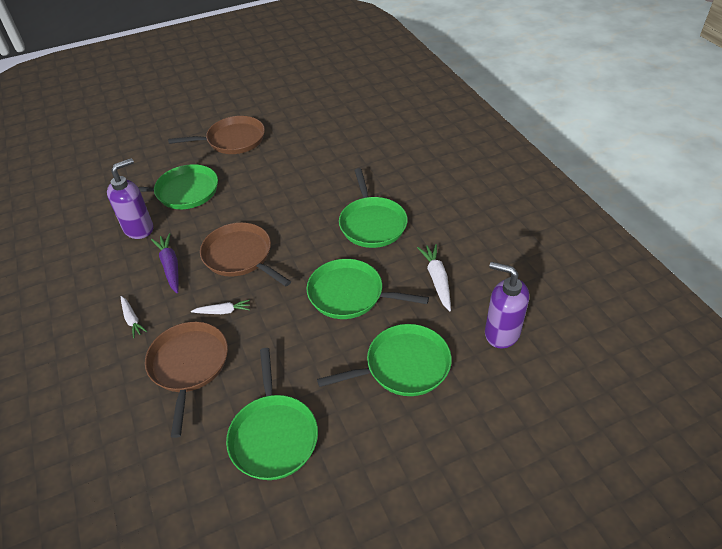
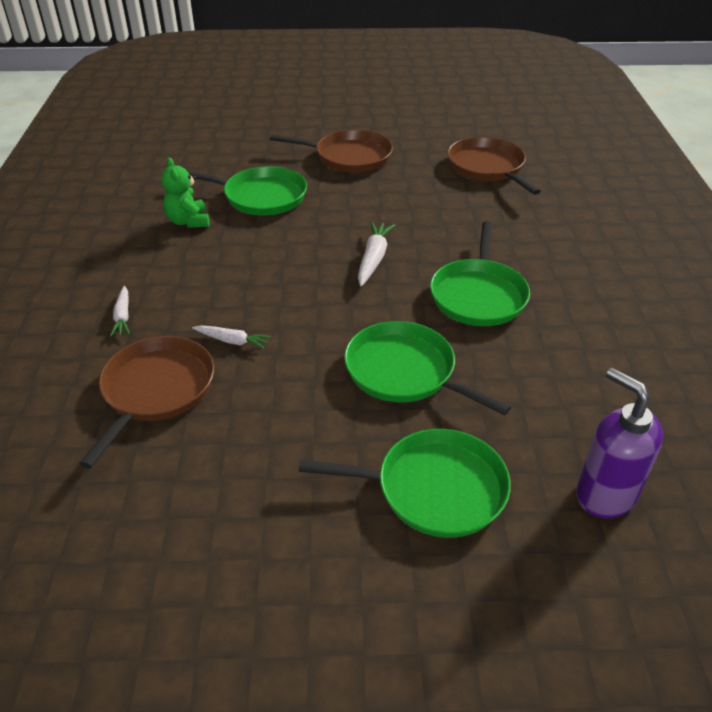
camera: 20 degrees right, 5 degrees down
(139, 228) = (188, 221): purple soap dispenser -> green teddy bear
(170, 266) = (200, 272): purple carrot -> none
(240, 256) = (288, 284): brown pan -> brown pan (487, 167)
(273, 435) = (211, 514): green pan -> none
(437, 280) = (537, 392): white carrot -> white carrot (373, 259)

